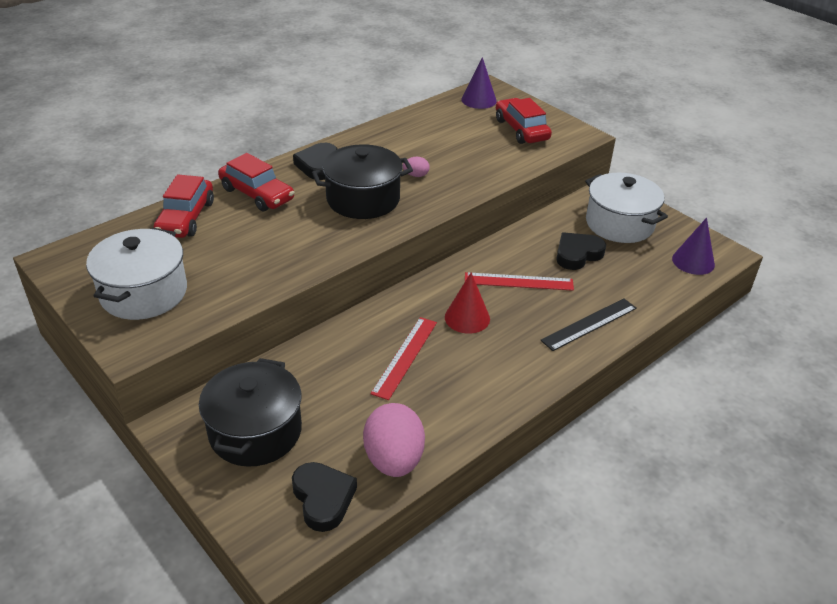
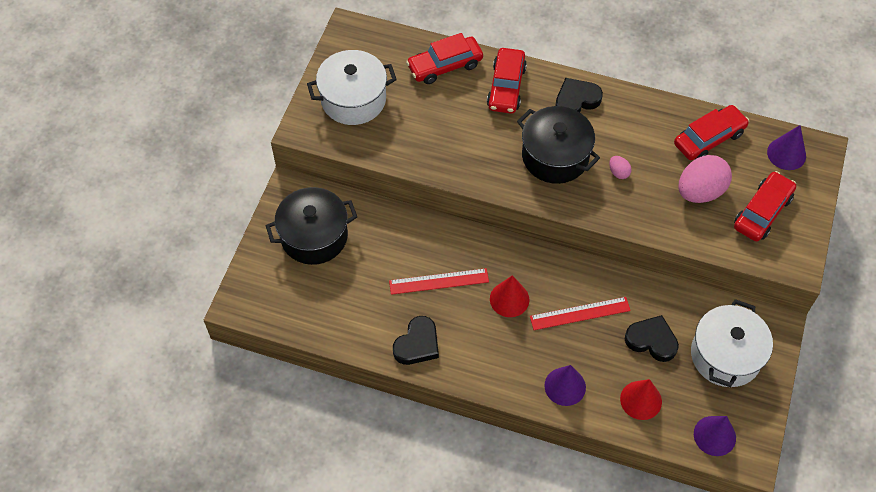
camera: 60 degrees right, 20 degrees up
(323, 499) = (288, 305): black heart -> black heart (417, 344)
(394, 460) = (342, 326): pink egg -> pink egg (700, 191)
(430, 123) = (709, 139): none -> red car
(518, 282) = (580, 313): red ruler -> red ruler turned 75 degrees counterclockwise
(589, 324) = (565, 386): black ruler -> purple cone
(633, 285) = (641, 400): none -> red cone

